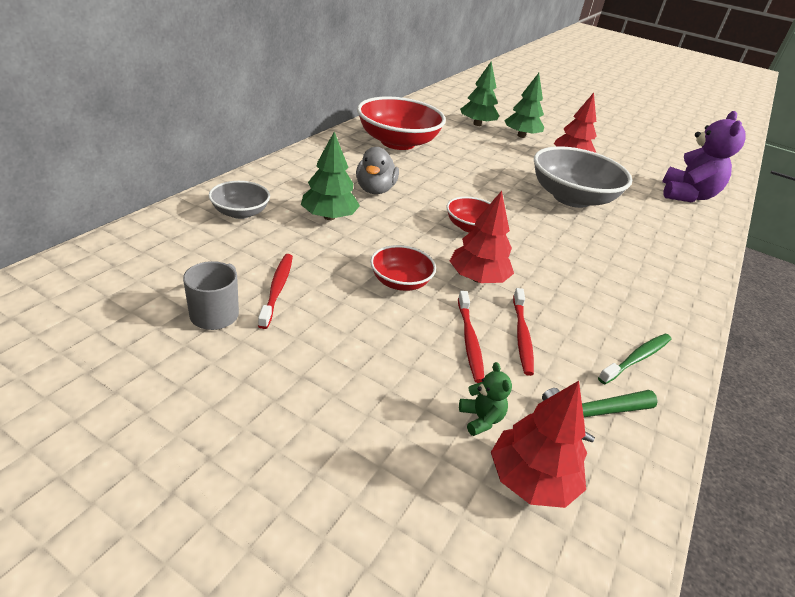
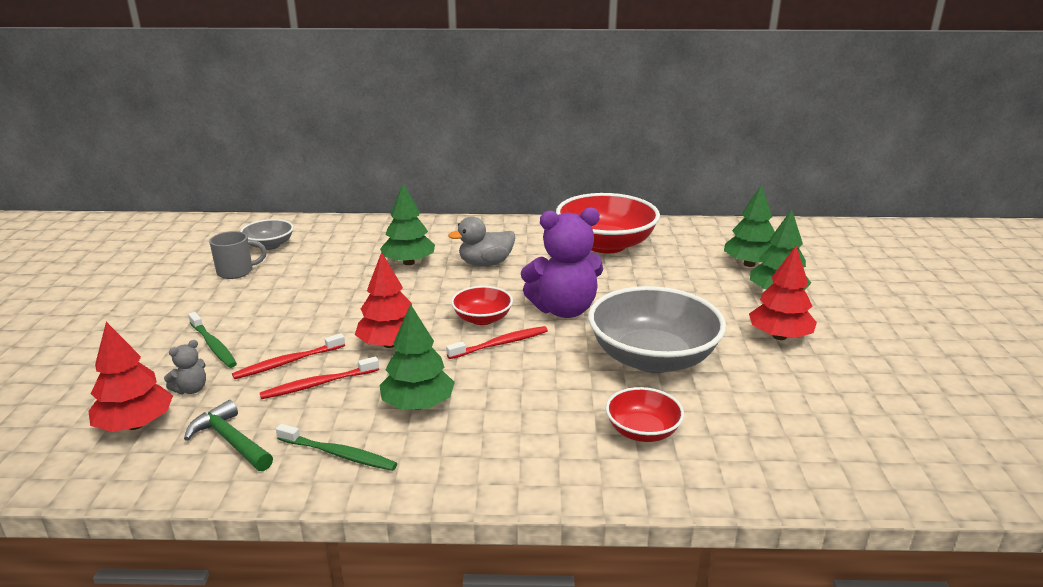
camera: 65 degrees right, 10 degrees down
(240, 212) = (370, 236): grey bowl -> grey bowl (269, 245)
(277, 289) = (284, 278): red toothbrush -> red toothbrush (501, 344)
(394, 379) = (213, 345): none -> green toothbrush
(400, 282) = (343, 314): red bowl -> red bowl (642, 431)
(481, 419) = (191, 389): green teddy bear -> grey teddy bear
(582, 299) = (418, 404): none -> green tree
(686, 195) = (844, 447): purple teddy bear -> purple teddy bear (564, 310)

